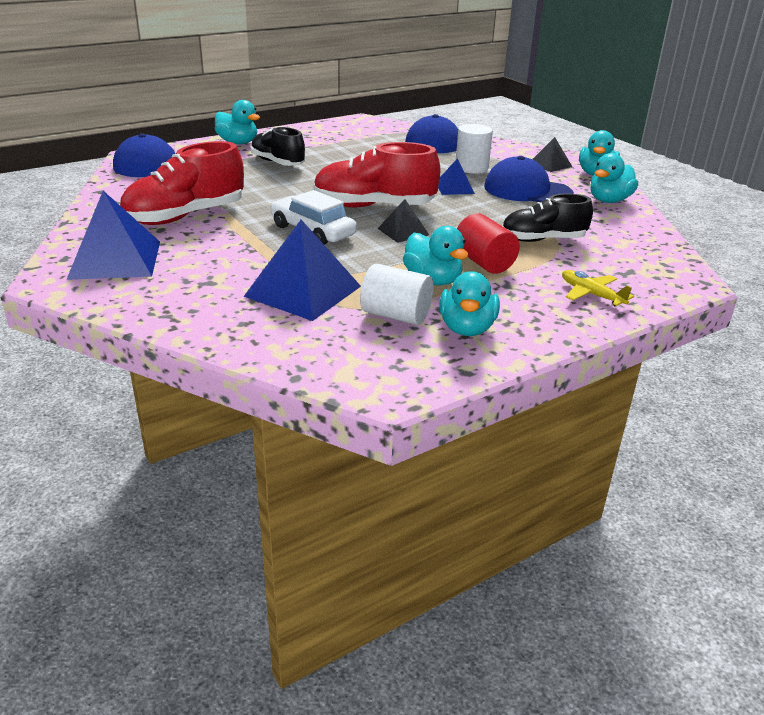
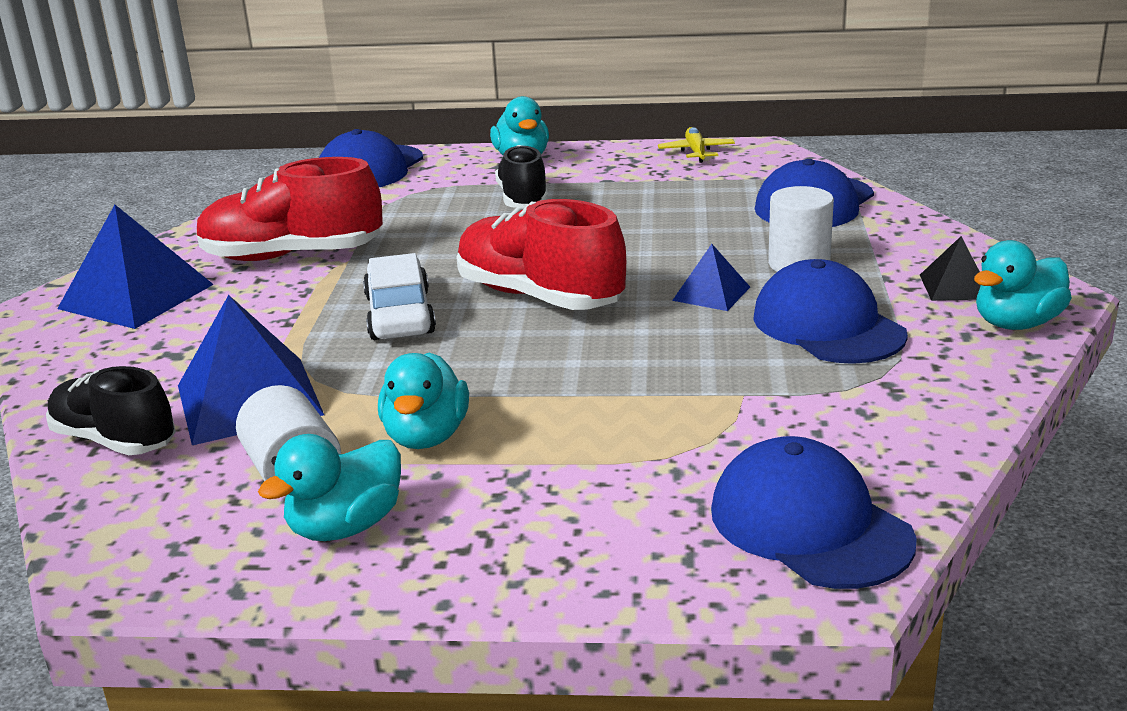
camera: 40 degrees right, 5 degrees down
(403, 231) = (514, 347): black pyramid -> none
(484, 263) = (543, 432): red cylinder -> none
(543, 240) = (702, 420): black shoe -> black shoe (115, 441)
(591, 294) = (616, 541): yellow plane -> yellow plane (696, 152)
(609, 200) = (952, 381): turquoise duck -> none
(649, 265) = (809, 525): none -> blue cap

